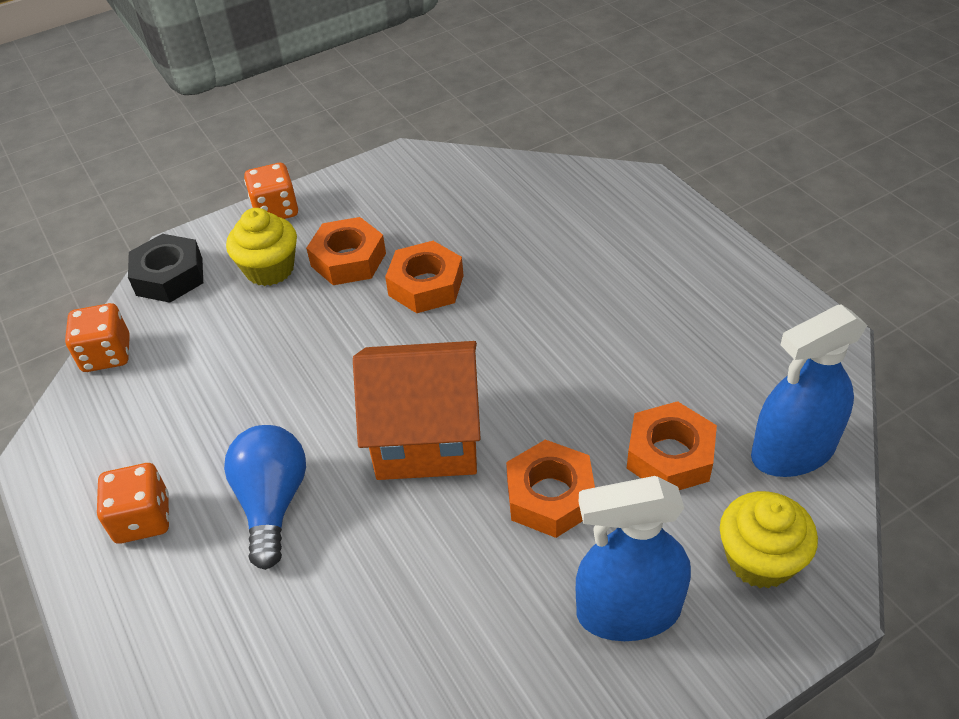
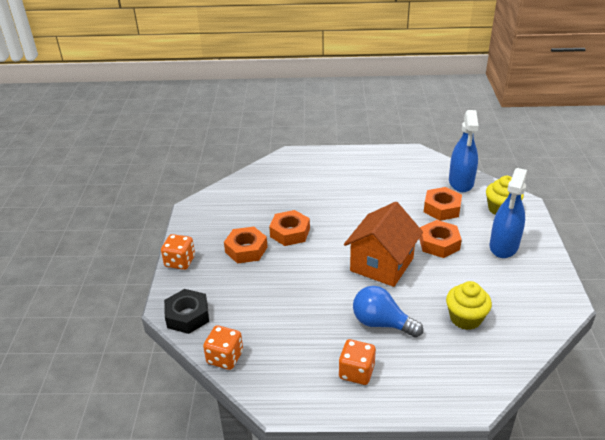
camera: 60 degrees left, 10 degrees down
(269, 269) = (223, 277): yellow cupcake -> yellow cupcake (465, 318)

